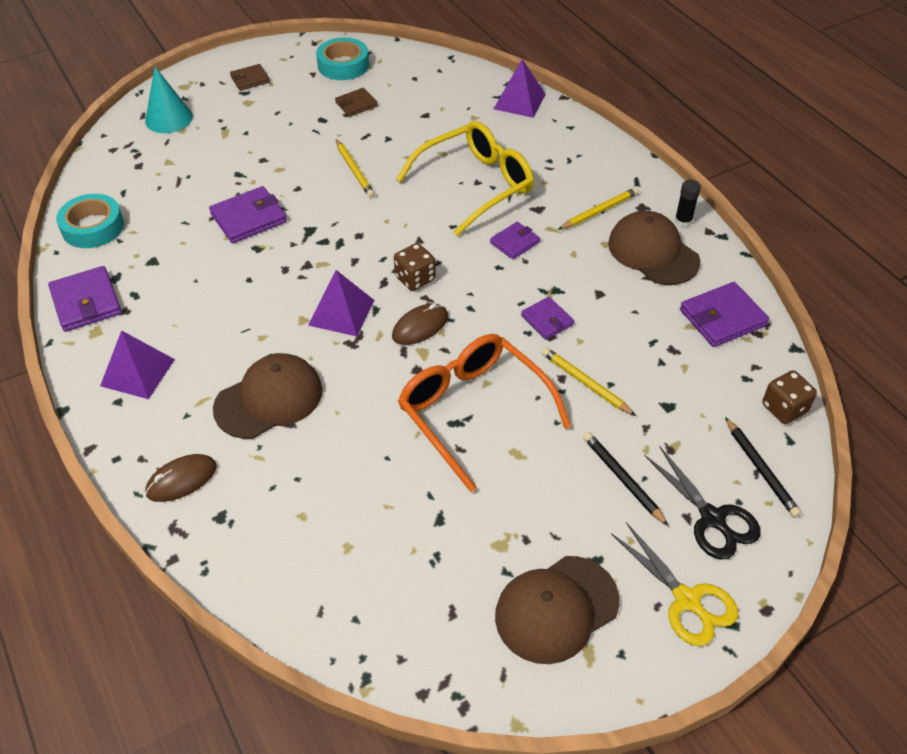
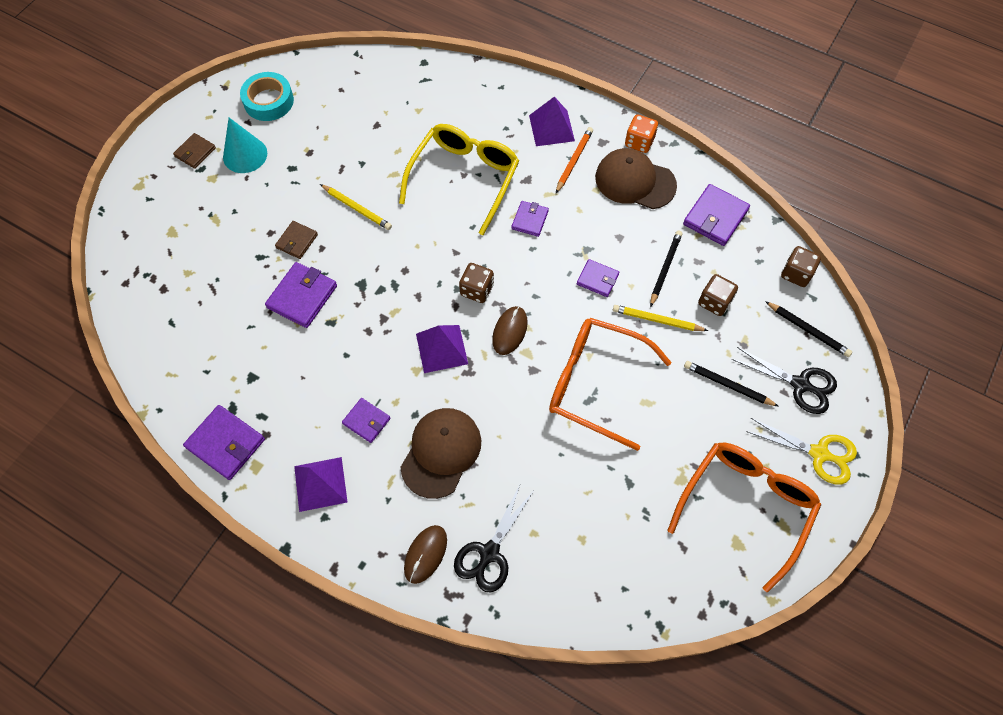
camera: 30 degrees left, 15 degrees up
(93, 227) = (172, 370): turquoise tape -> none
(169, 118) = (152, 227): turquoise cone -> turquoise cone (245, 155)
(222, 340) = (366, 421): none -> purple wallet
(243, 511) = (489, 553): none -> black scissors
(356, 104) = (310, 139): brown wallet -> brown wallet (297, 241)
(519, 101) = (444, 77): purple pyramid -> purple pyramid (551, 128)
(556, 609) = (745, 506): brown cap -> orange glasses
(600, 211) = (574, 161): yellow pencil -> orange pencil
(630, 341) = (665, 268): none -> black pencil
(664, 394) = (714, 302): none -> brown dice
(683, 221) = (639, 142): black glue stick -> orange dice

